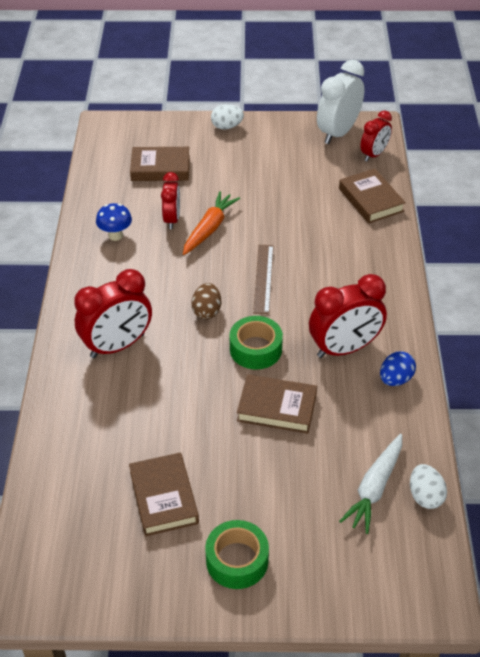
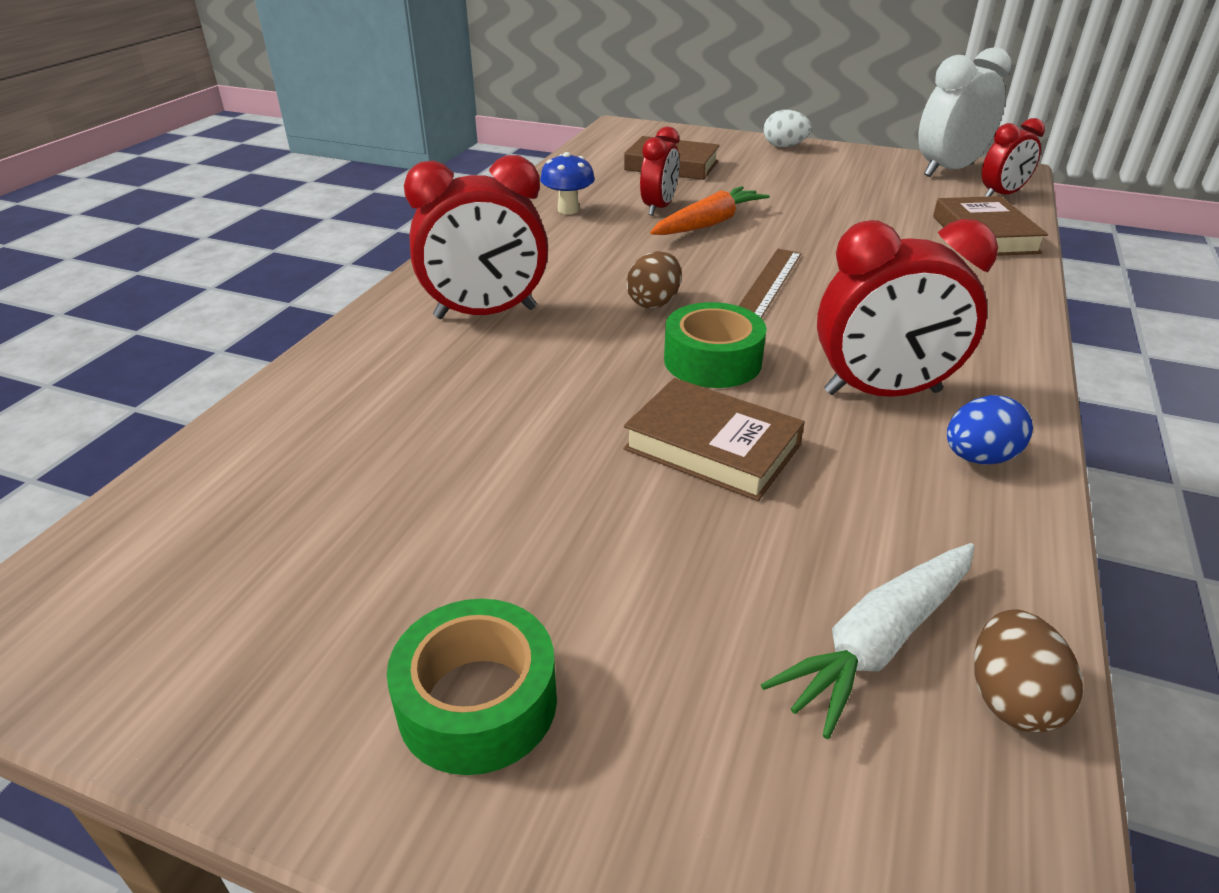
camera: 20 degrees right, 10 degrees down
(163, 497) = (407, 533): brown book -> none
(425, 496) = (1010, 698): white egg -> brown egg

